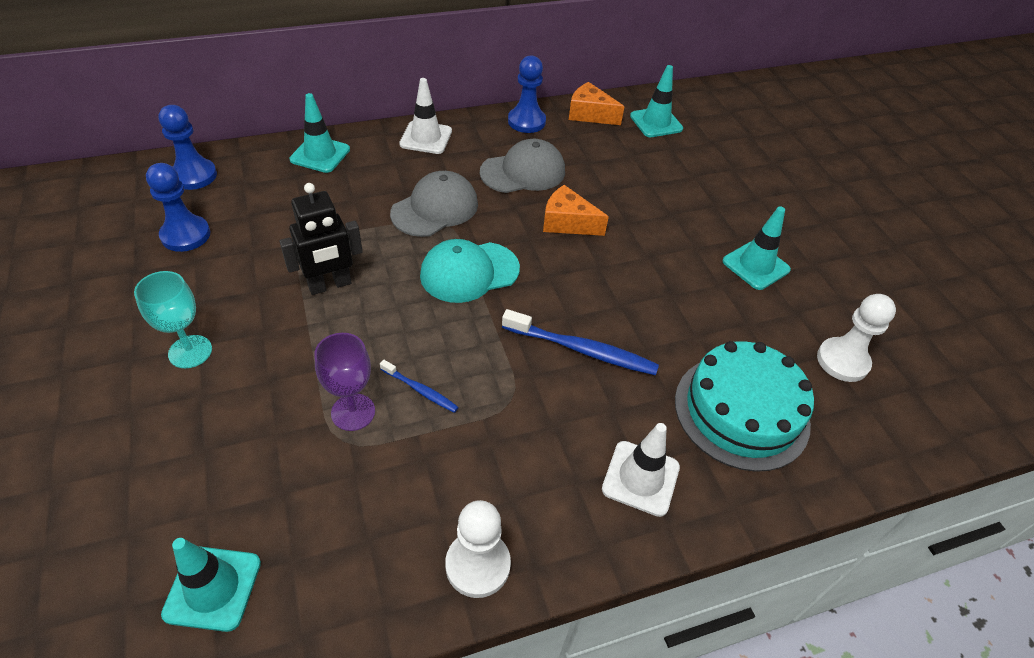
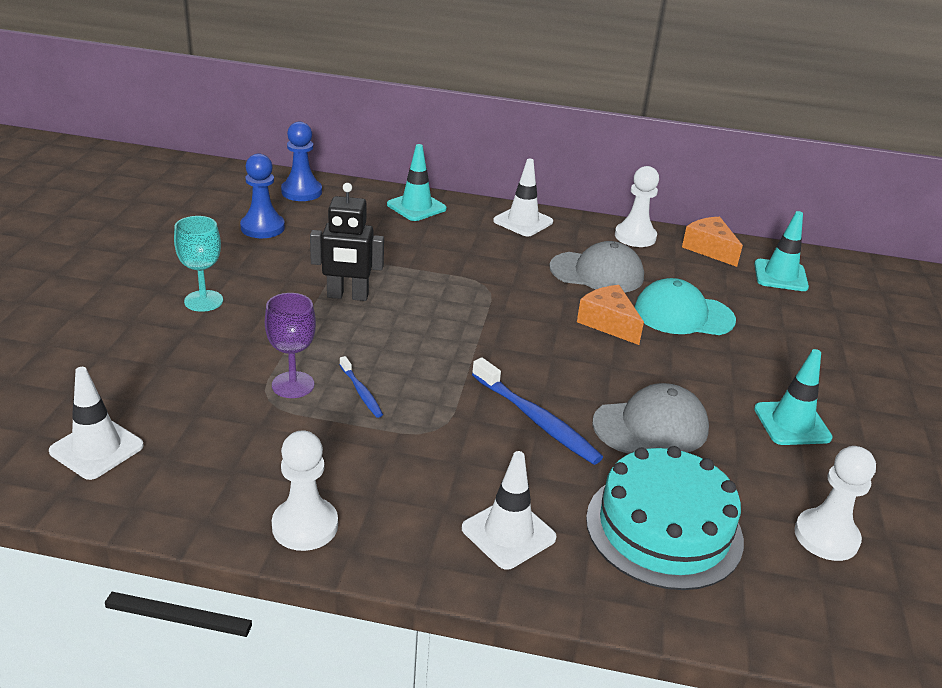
camera: 30 degrees right, 15 degrees down
(213, 588) = (97, 448): turquoise traffic cone -> white traffic cone
(435, 208) = (486, 273): grey cap -> grey cap (651, 426)
(469, 272) = (478, 327): turquoise cap -> turquoise cap (683, 315)
(526, 121) = (635, 236): blue pawn -> white pawn

